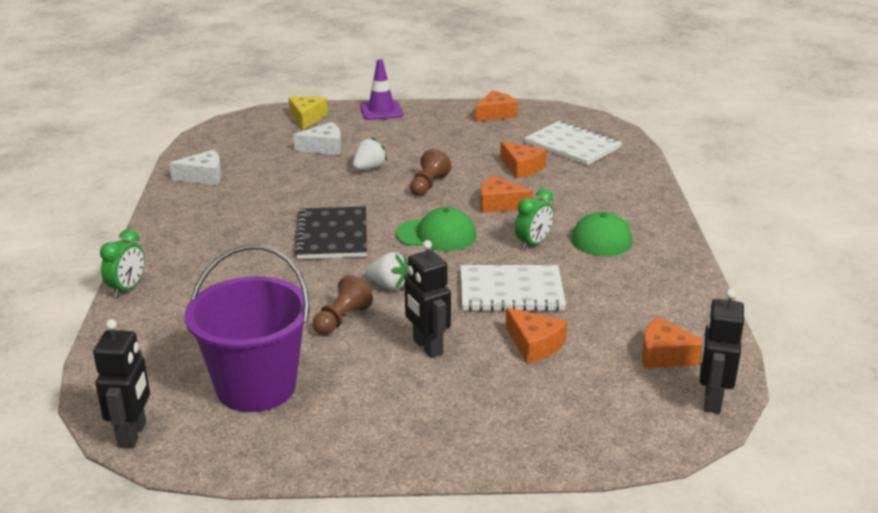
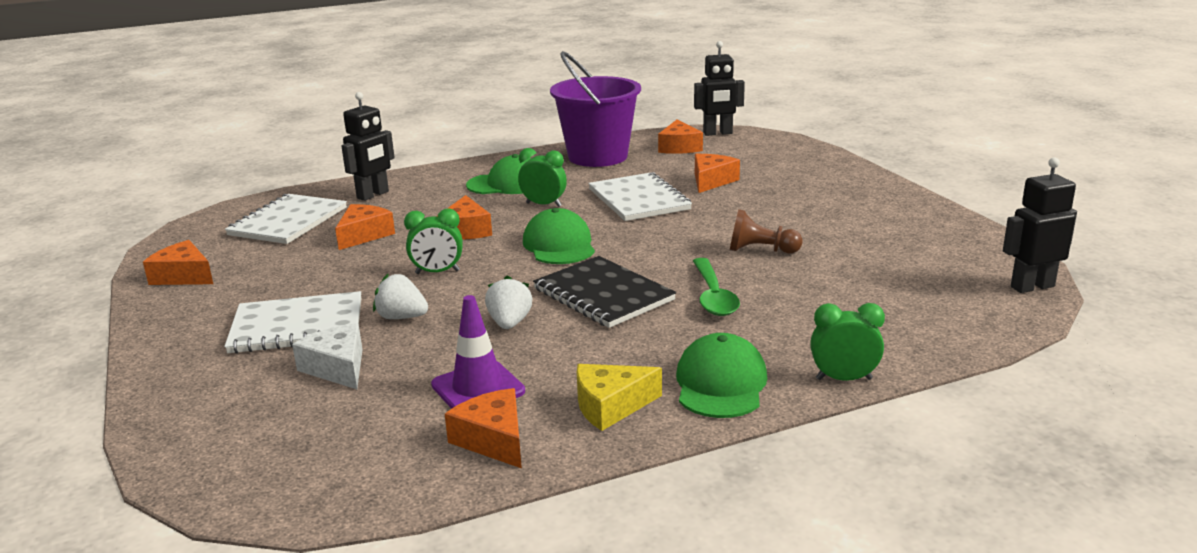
camera: 110 degrees left, 5 degrees down
(175, 247) = (720, 384): none -> green cap
(203, 177) = (493, 440): white cheese -> orange cheese
(256, 387) = (901, 258): purple bucket -> purple bucket (597, 156)
(285, 275) = (713, 296): none -> green spoon
(307, 118) = (206, 418): yellow cheese -> yellow cheese (610, 406)
(332, 235) = (603, 294): black notebook -> black notebook turned 75 degrees clockwise
(381, 111) = (169, 359): purple traffic cone -> purple traffic cone (478, 388)
(388, 140) = (297, 326): none -> white notebook
(389, 286) = (681, 245): white strawberry -> white strawberry (509, 323)
(427, 347) = (760, 212): black robot -> black robot (373, 195)
(428, 185) = (437, 272): brown pawn -> green clock

